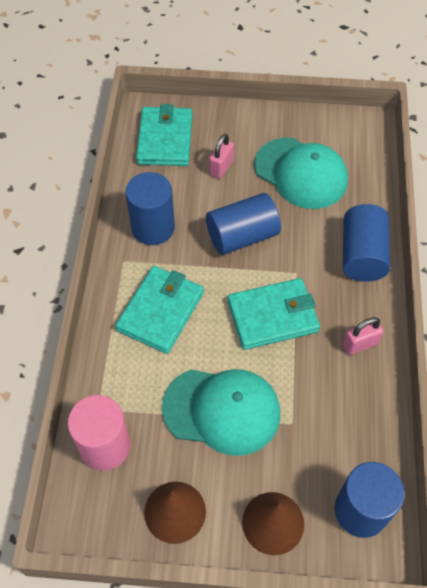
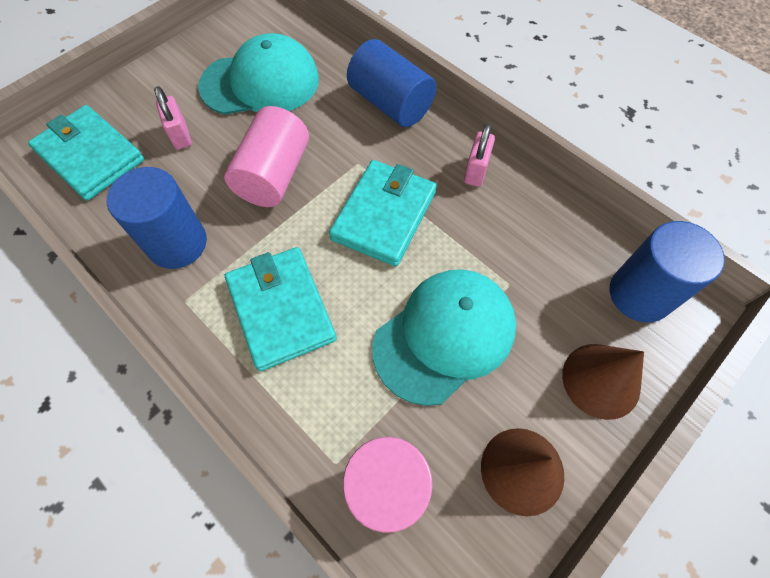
camera: 50 degrees left, 5 degrees up
(242, 236) = (274, 175): blue cylinder -> pink cylinder

